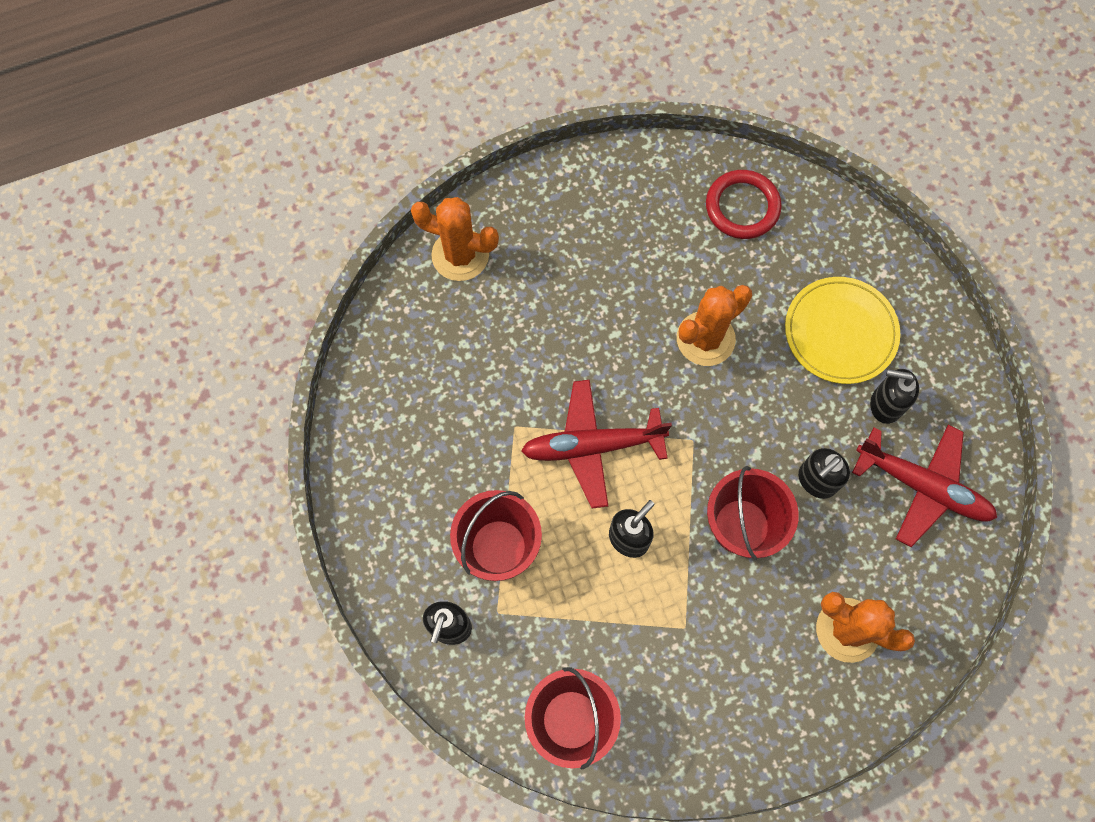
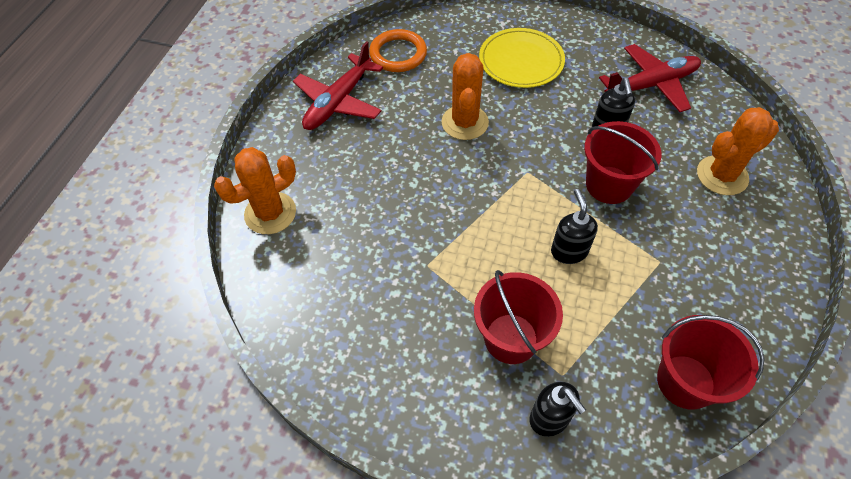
camera: 50 degrees left, 15 degrees down
(593, 446) = (483, 228): red plane -> red plane (339, 101)
(742, 207) = (398, 54): red ring -> orange ring
(885, 404) = (585, 70): black soap dispenser -> none

